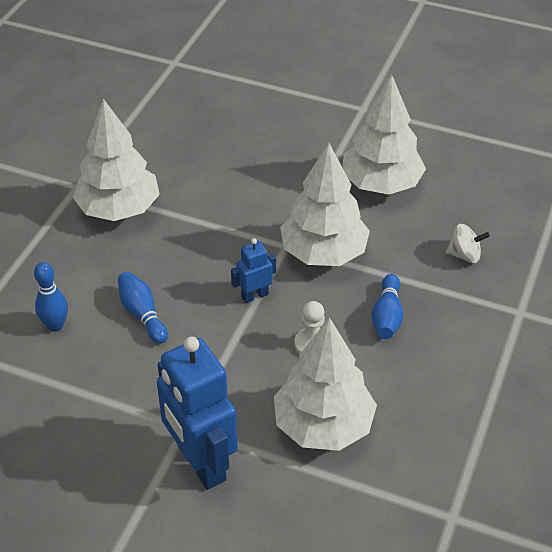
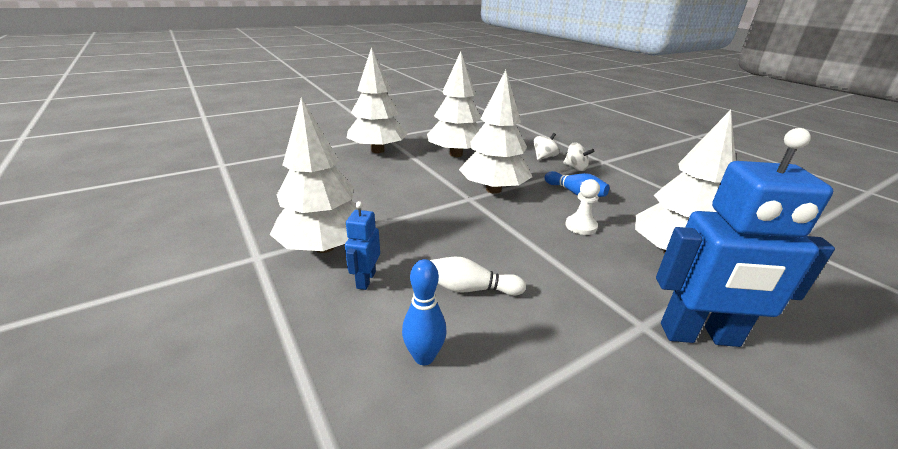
camera: 55 degrees left, 15 degrees down
(142, 314) = (471, 289): blue bowling pin -> white bowling pin
(254, 296) = (507, 228): blue robot -> blue robot (365, 280)
(318, 126) = (377, 150): none -> white tree
(464, 293) = (575, 168): none -> white spinning top

